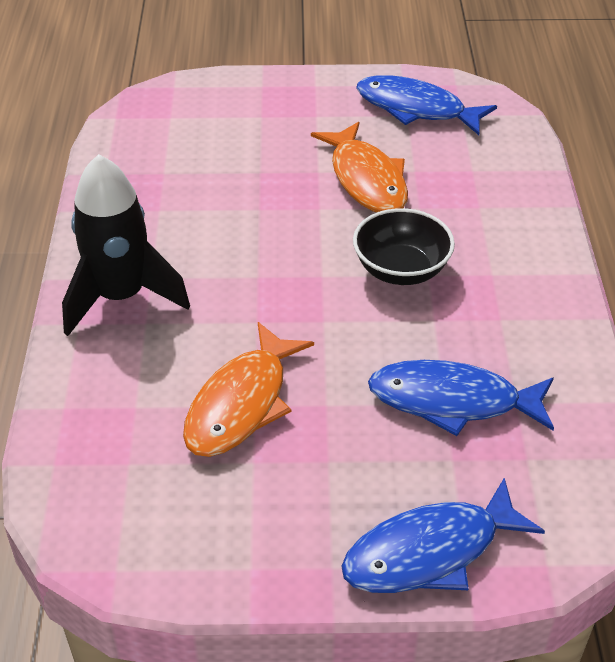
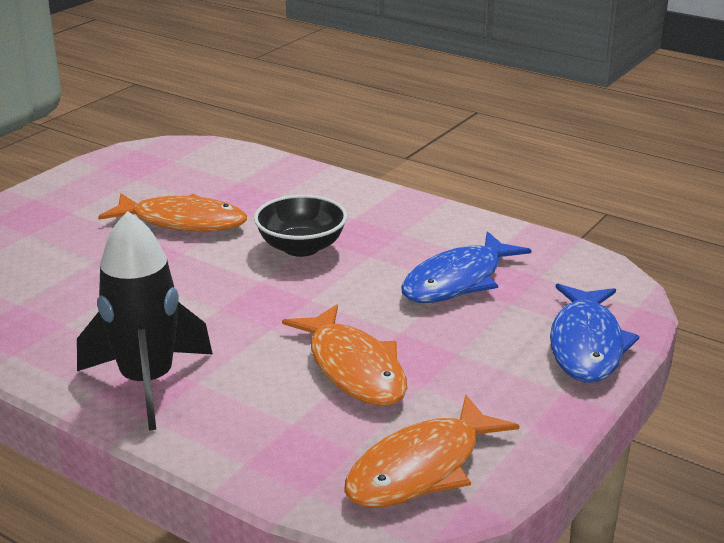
camera: 55 degrees left, 15 degrees down
(135, 519) = (421, 468): none -> orange fish
(416, 109) = (137, 173): blue fish -> none

